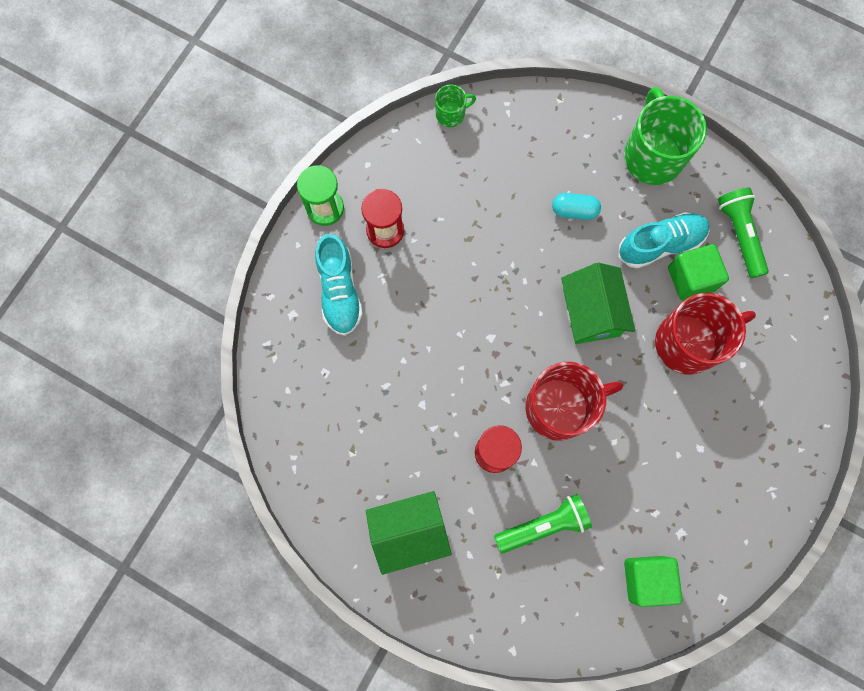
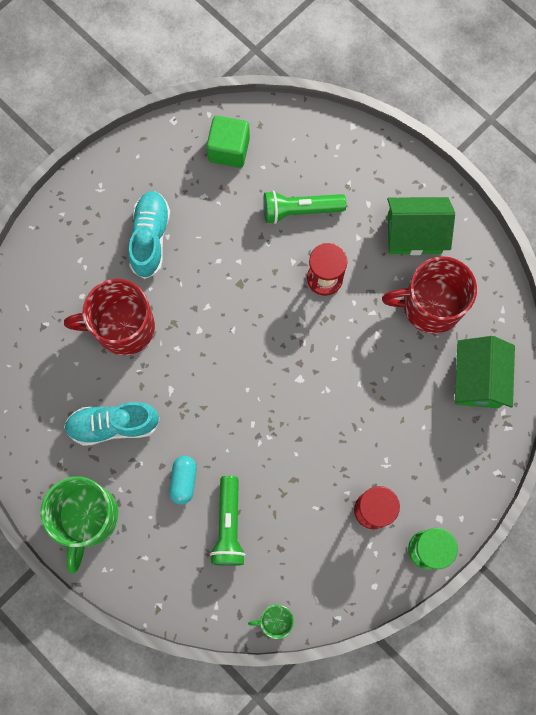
camera: 165 degrees left, 0 degrees up
(339, 291) = (430, 460): turquoise shoe -> turquoise shoe (150, 238)
(560, 407) = (256, 301): red mug -> red mug (430, 306)
(574, 211) = (183, 481): turquoise capsule -> turquoise capsule turned 75 degrees clockwise
(591, 313) = (201, 377): green house -> green house (478, 379)
(691, 279) = (97, 385): green cube -> none
(739, 235) = (36, 414): green flashlight -> green flashlight (228, 525)

